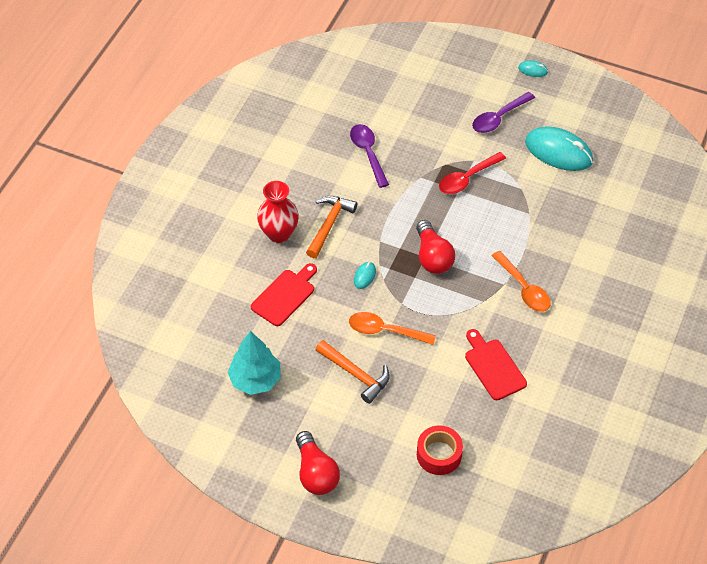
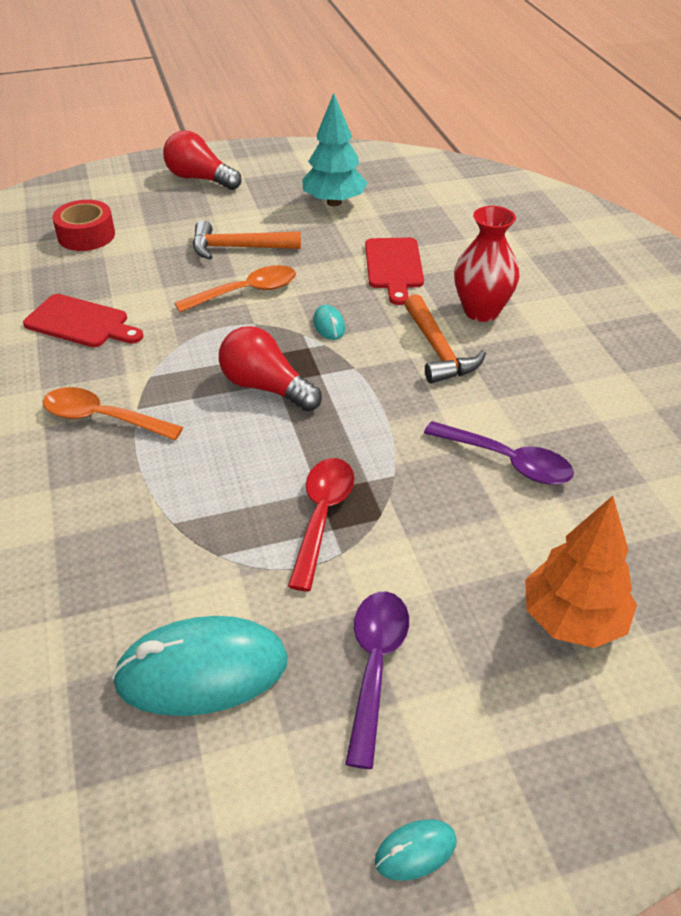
camera: 140 degrees right, 10 degrees down
(417, 90) = (572, 619): none -> orange tree

